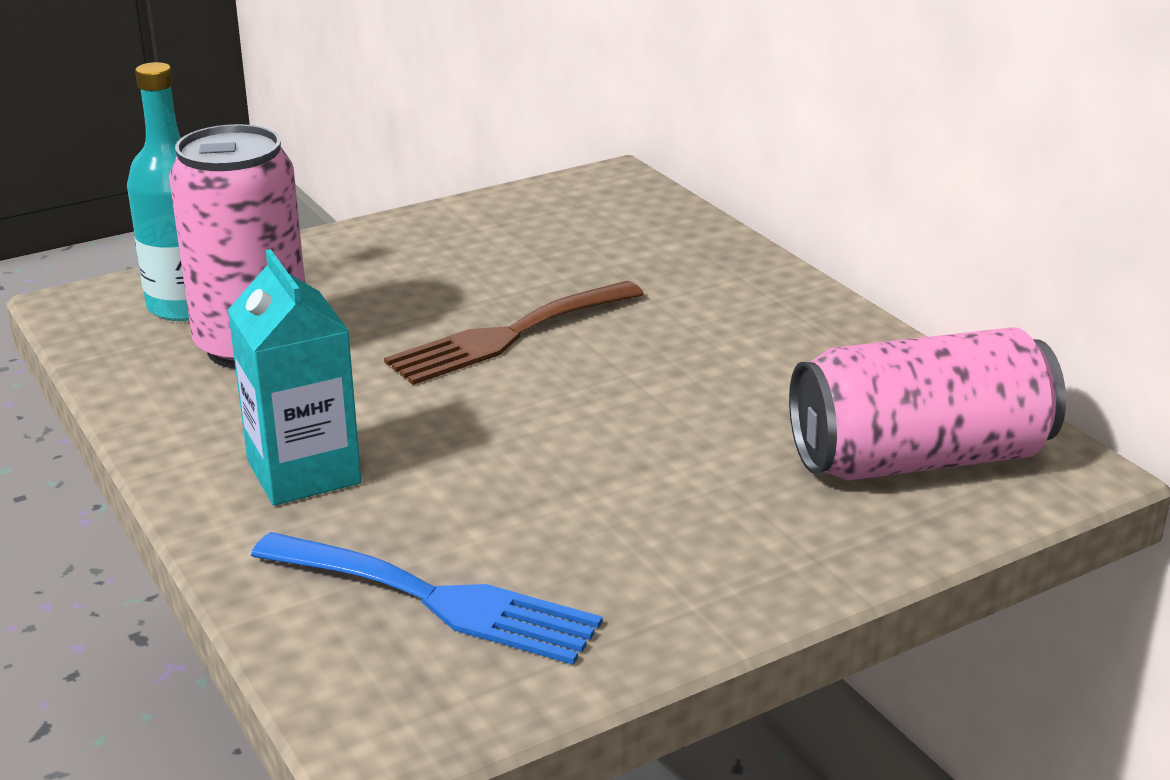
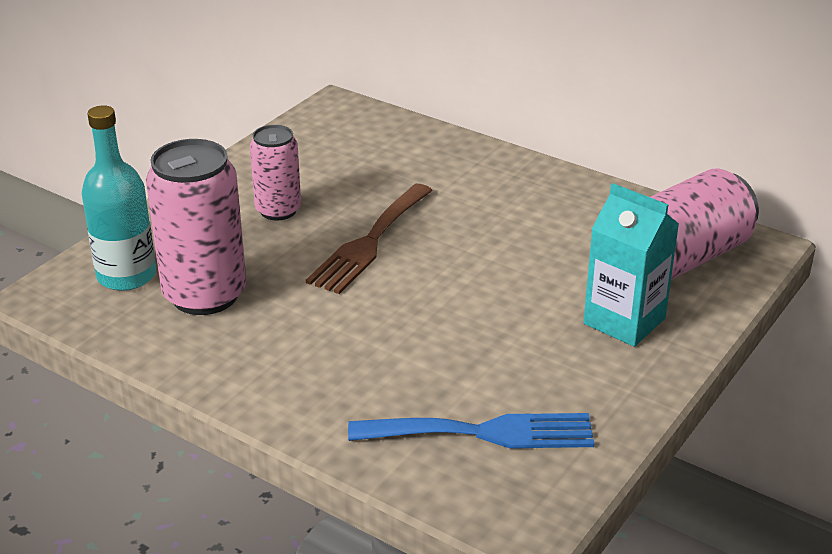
camera: 25 degrees left, 5 degrees up
(303, 472) = (325, 374): turquoise carton -> turquoise carton (624, 321)
(430, 275) = (278, 210): none -> pink can

